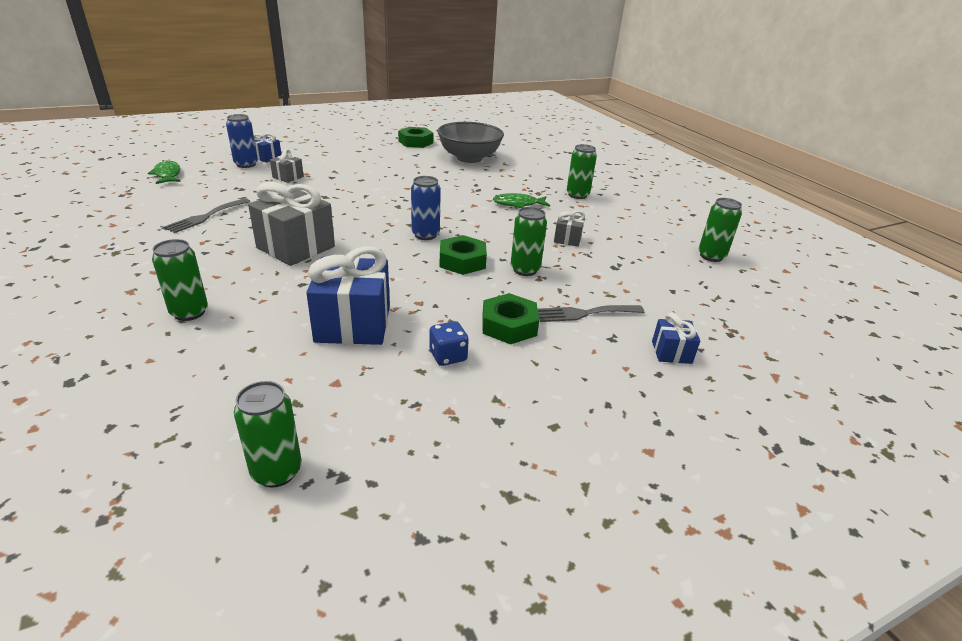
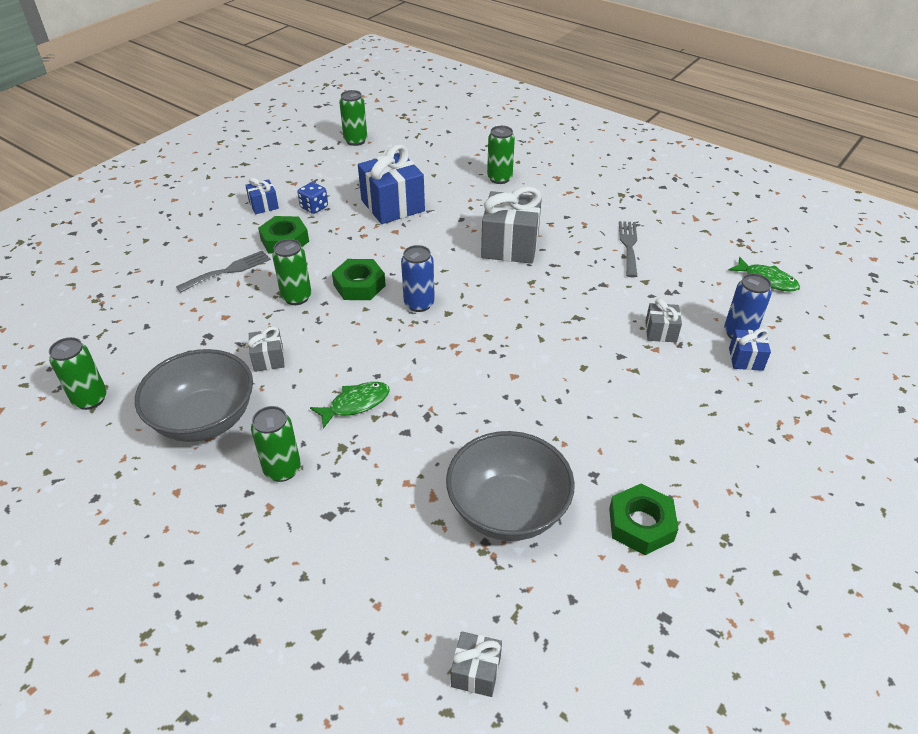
camera: 155 degrees right, 10 degrees up
(521, 139) = (476, 672): none -> grey gift
(622, 224) = (204, 419): none -> grey bowl
(671, 352) = (154, 261): blue gift -> blue gift (263, 205)

